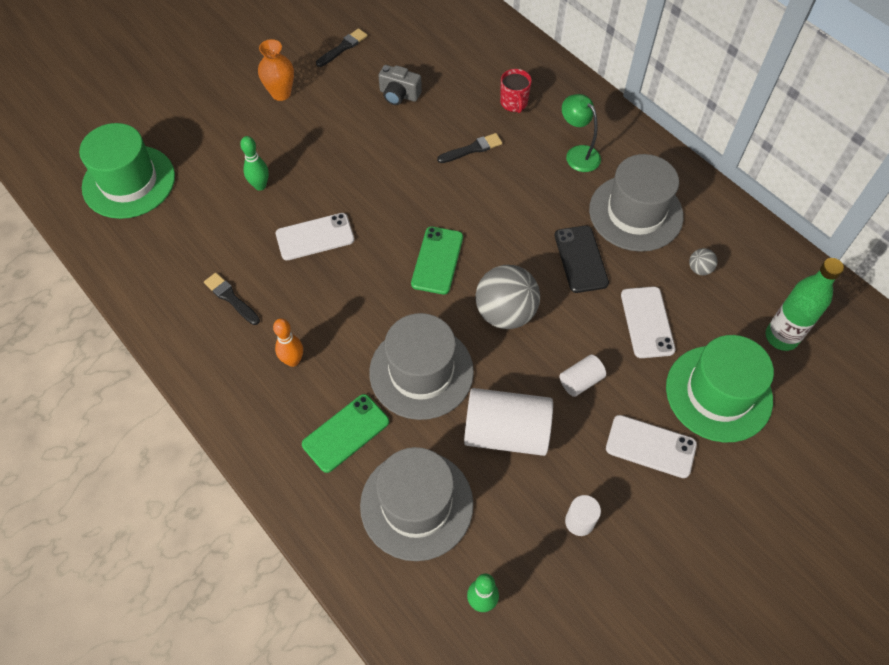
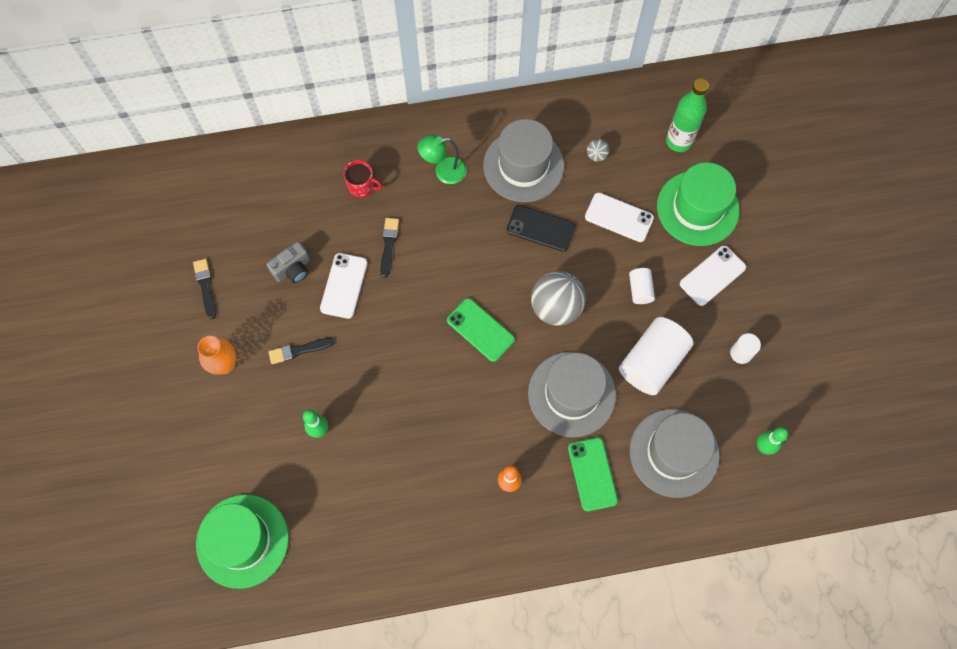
camera: 60 degrees left, 10 degrees up
(231, 298) = (422, 505): black brush -> black brush (298, 350)
(315, 237) = (401, 411): white phone -> white phone (344, 285)

